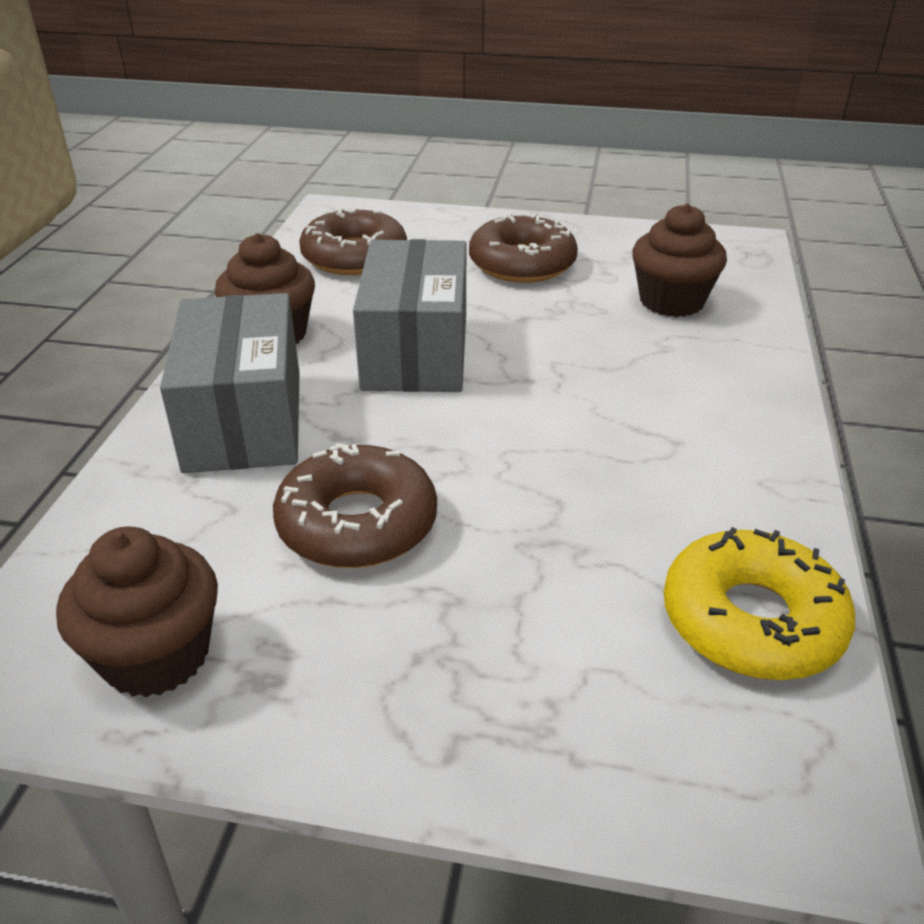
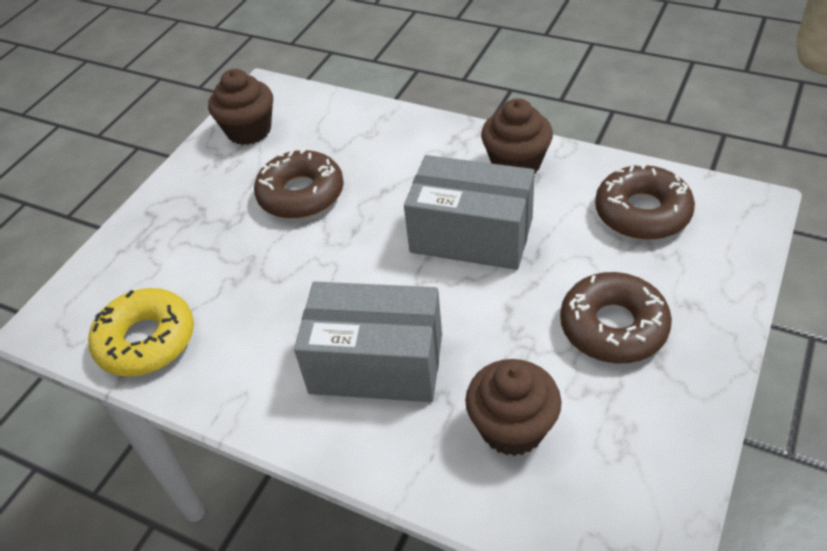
camera: 110 degrees right, 10 degrees up
(244, 420) = (415, 152): grey box -> grey box (376, 363)

